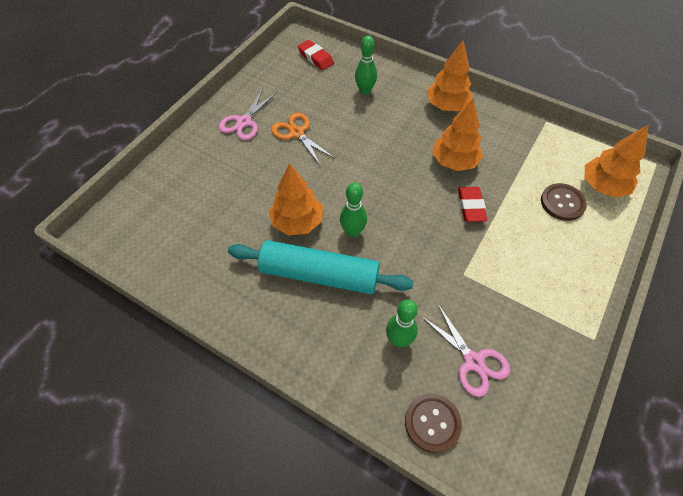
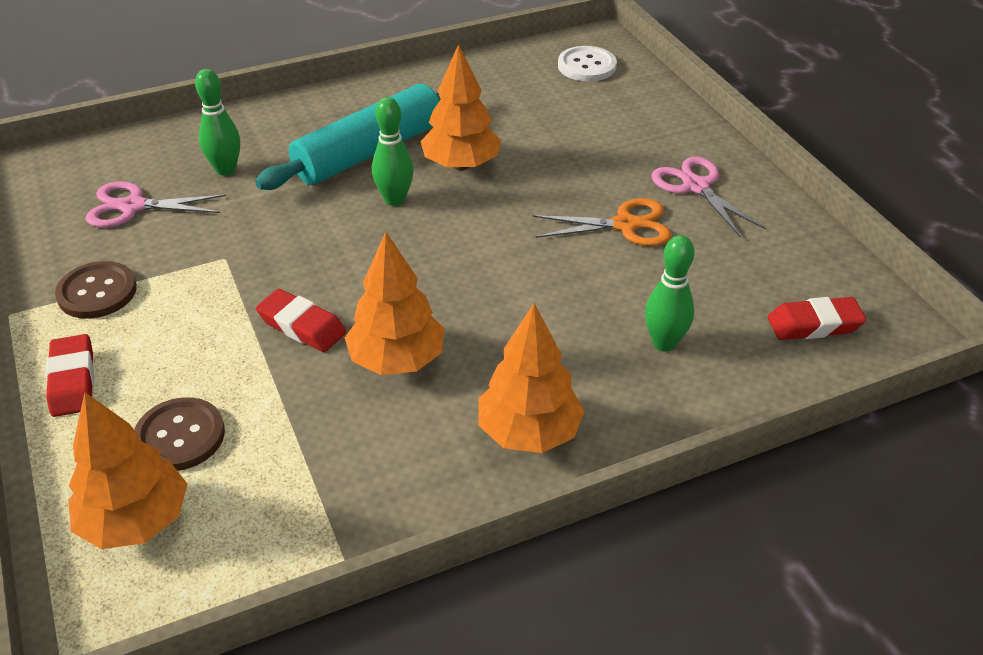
camera: 125 degrees right, 15 degrees down
(139, 221) = (586, 66): none -> white button
(432, 423) = (129, 151): brown button -> brown button (97, 292)
(587, 267) = (73, 380): none -> red eraser

